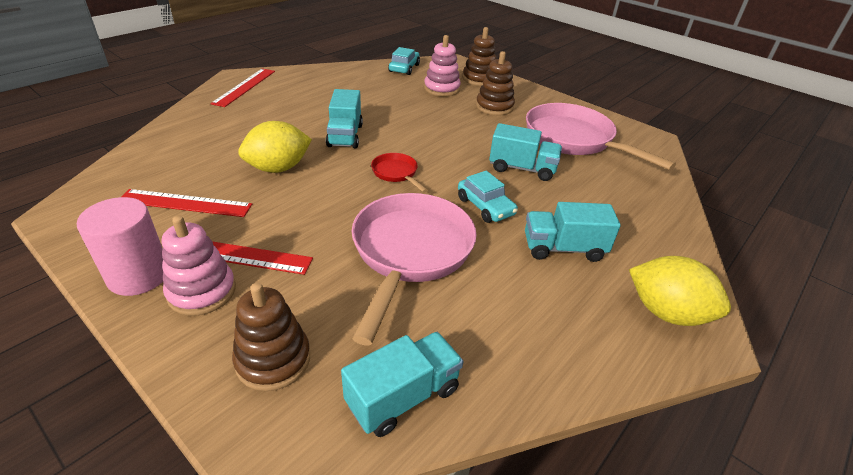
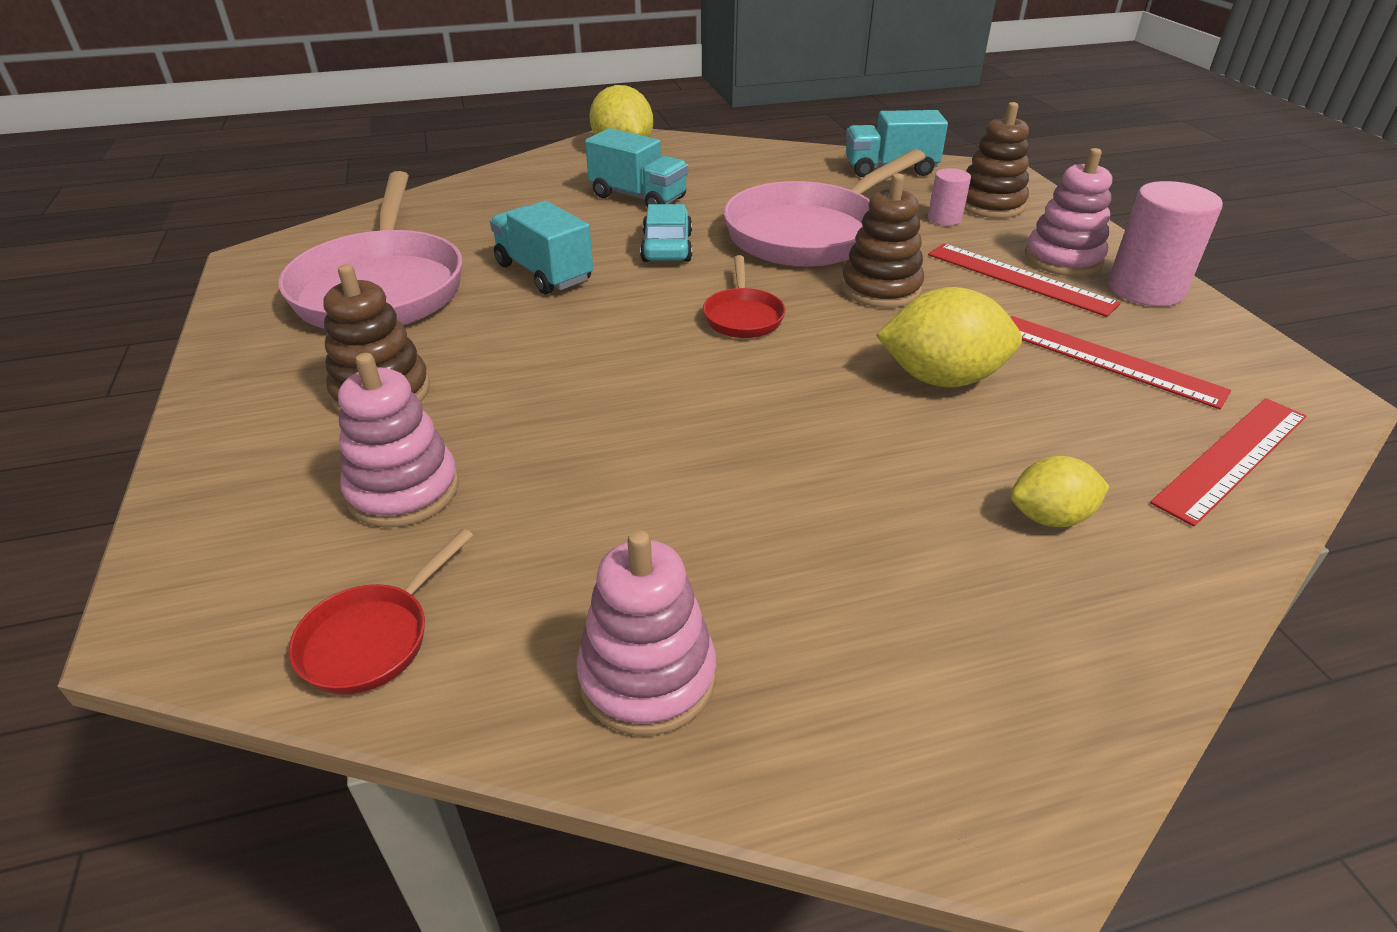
camera: 145 degrees left, 0 degrees up
(225, 128) = (1049, 517): none -> yellow lemon
(244, 87) = (987, 716): red ruler -> red ruler (1232, 458)
(313, 314) = (944, 219): none -> pink cylinder
(333, 76) = (647, 677): none -> pink stacking toy
(345, 136) = (776, 413): turquoise truck -> none
(404, 68) = (373, 638): turquoise car -> red pan
(479, 79) = (249, 497): brown stacking toy -> brown stacking toy (880, 288)

